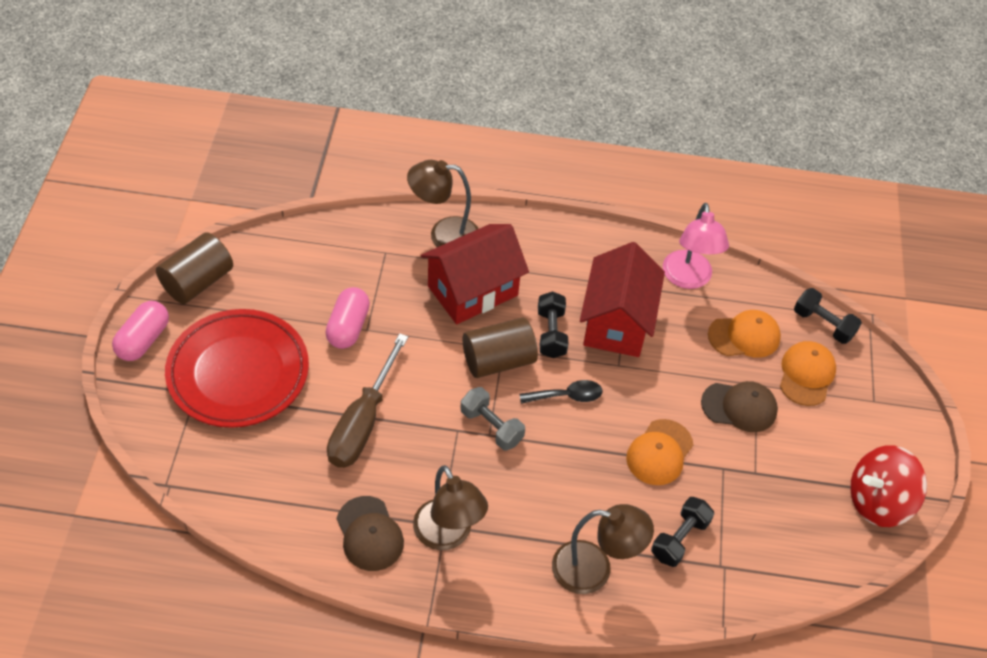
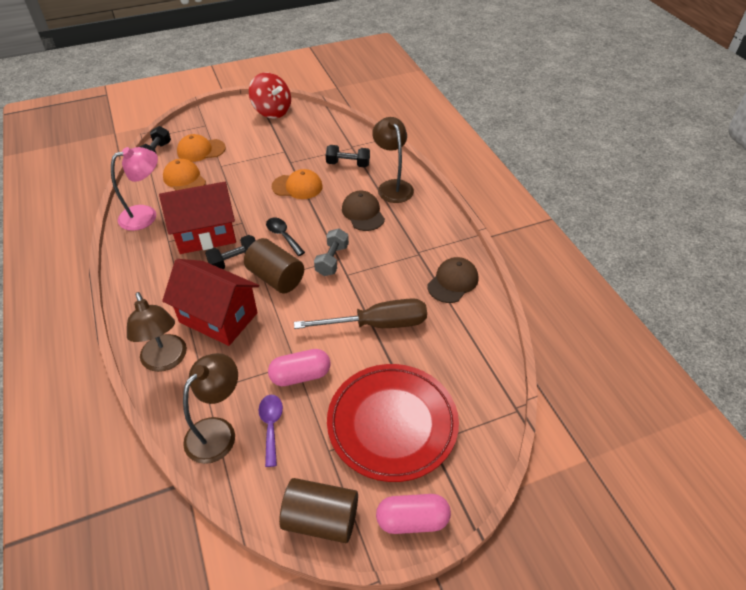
camera: 115 degrees left, 5 degrees down
(310, 284) = (271, 426): none -> purple spoon
(448, 535) = (423, 248): brown lamp -> brown lamp (218, 431)
(739, 407) = (242, 167): brown cap -> brown cap (363, 213)

